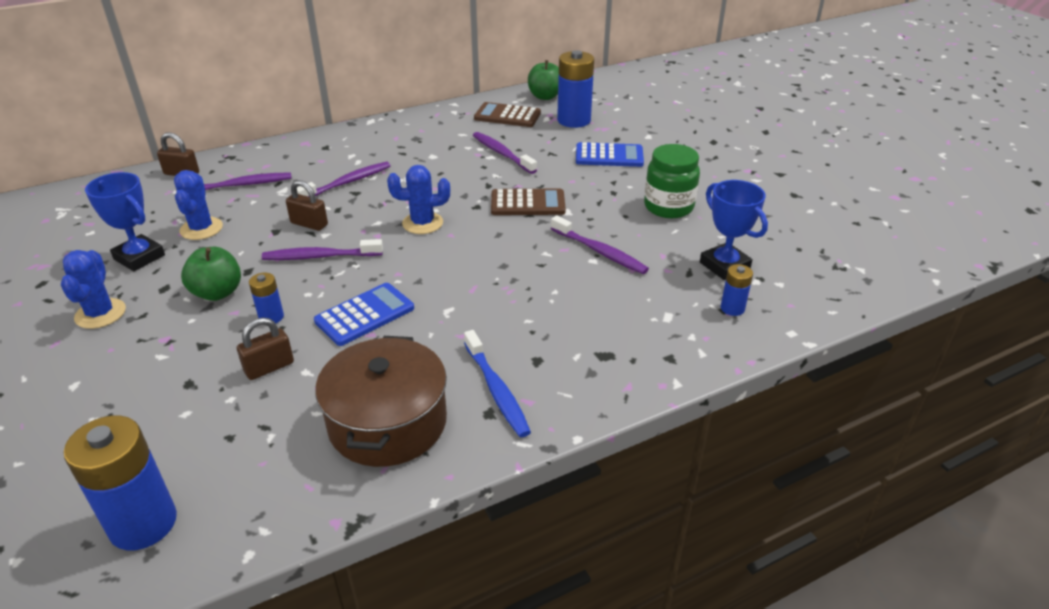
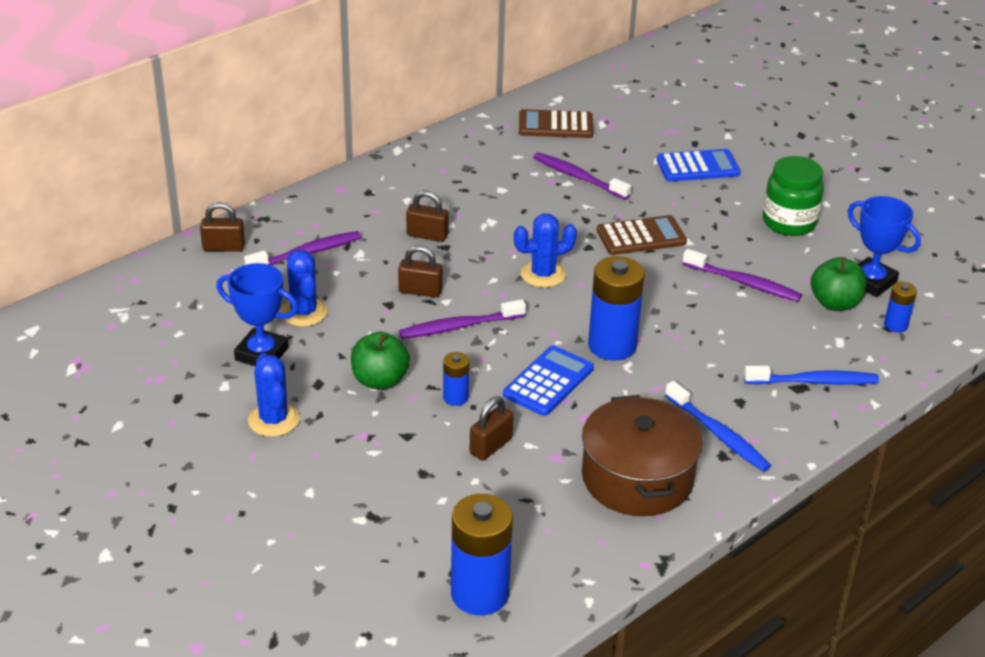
camera: 15 degrees left, 0 degrees up
(347, 182) = (427, 235): purple toothbrush -> brown padlock
(545, 96) = (584, 92): green apple -> green apple (835, 303)
(574, 120) = (635, 123): blue battery -> blue battery (612, 345)
(622, 351) = (814, 381): none -> blue toothbrush

